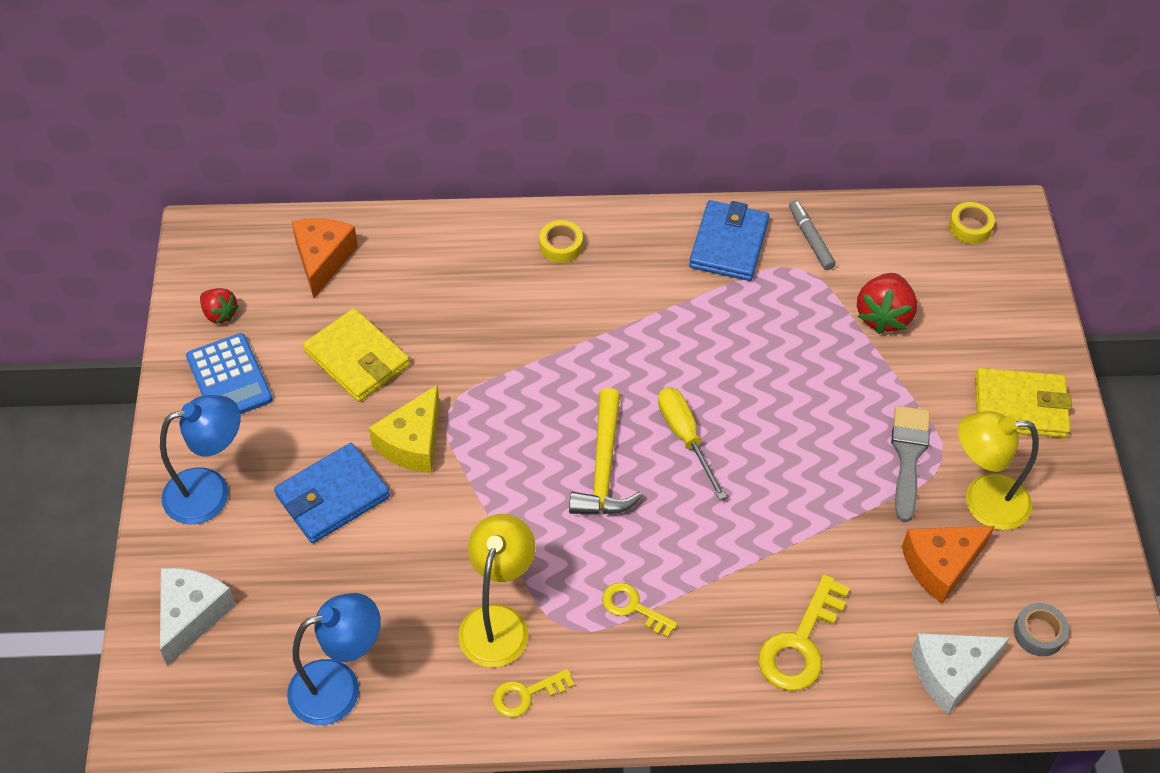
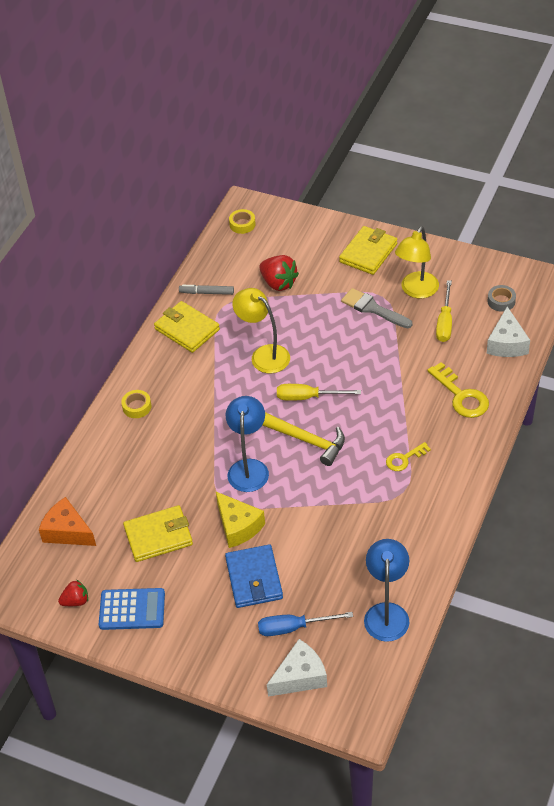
camera: 60 degrees left, 5 degrees down
(192, 615) = (300, 676): white cheese -> white cheese turned 105 degrees clockwise
(210, 491) = (214, 643): blue lamp -> blue lamp (249, 468)
(269, 576) = (293, 627): none -> blue screwdriver
(498, 622) = (382, 523): yellow lamp -> yellow lamp (264, 355)
(526, 695) = (434, 525): yellow key -> none
(728, 244) = (187, 329): blue wallet -> yellow wallet
(941, 565) = (444, 322): orange cheese -> yellow screwdriver

